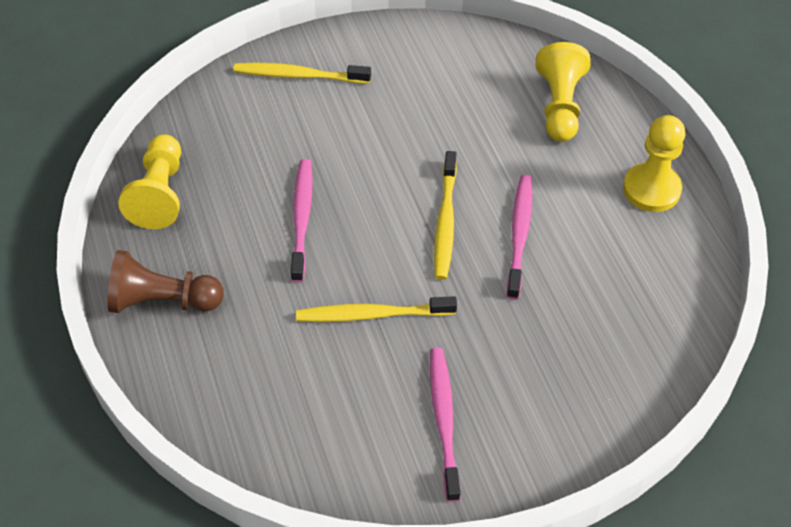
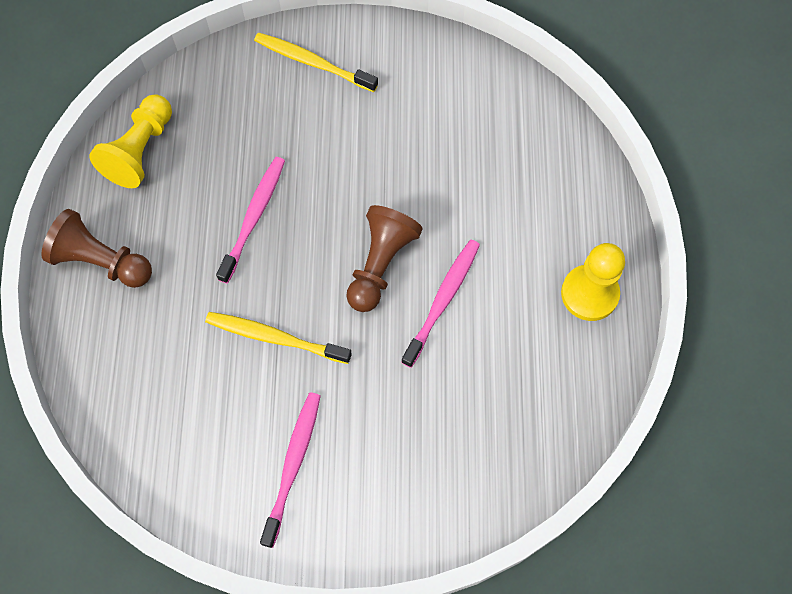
camera: 20 degrees right, 15 degrees up
(445, 222) = (380, 264): yellow toothbrush -> brown pawn
(560, 106) = (543, 173): yellow pawn -> none

